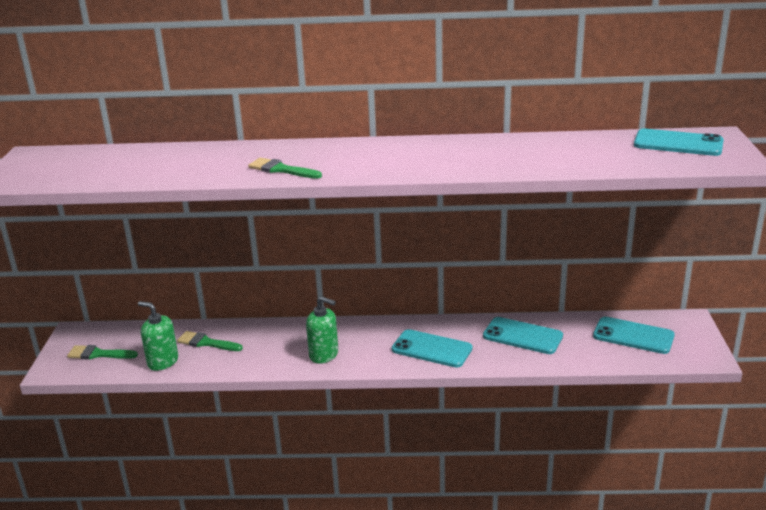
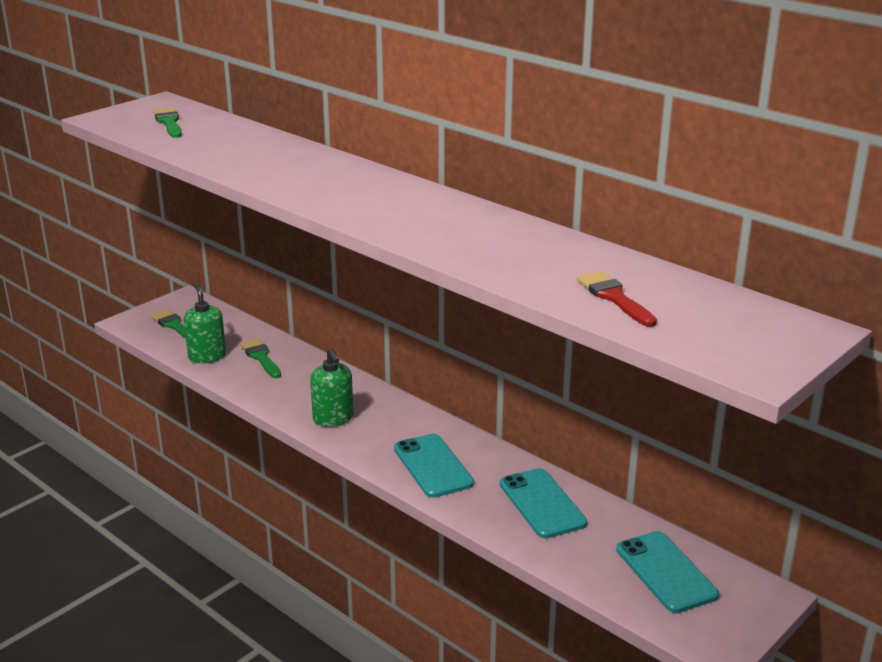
camera: 40 degrees right, 0 degrees up
(281, 170) = (295, 185): green brush -> green brush (169, 122)
(607, 157) = (614, 297): none -> red brush
(678, 143) = (735, 318): turquoise phone -> none

